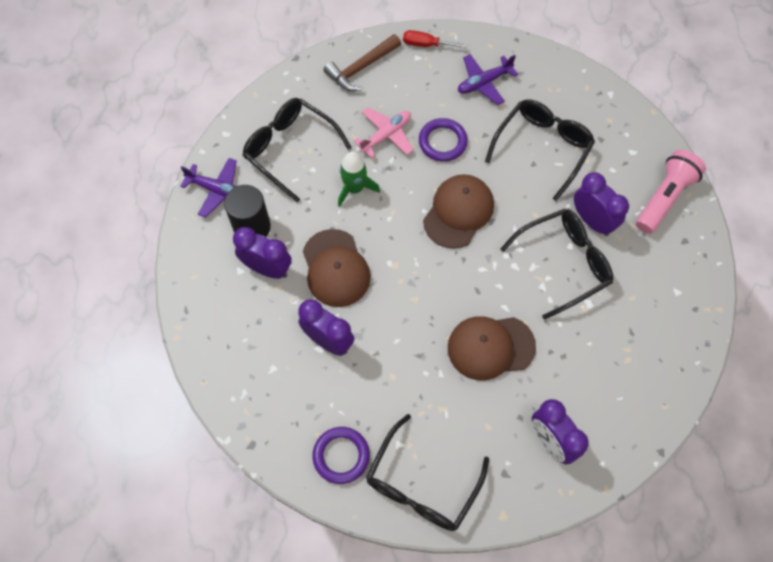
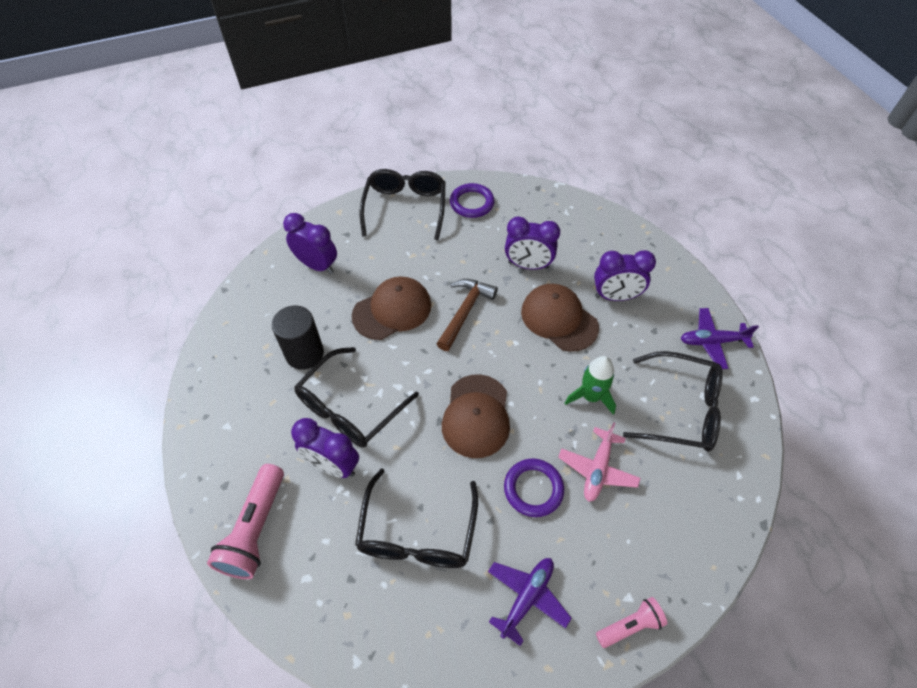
camera: 155 degrees right, 10 degrees down
(252, 227) = (655, 323): black cylinder -> black cylinder (304, 353)
(361, 68) = (683, 547): brown hammer -> brown hammer (465, 312)
(426, 44) = (630, 625): red screwdriver -> pink flashlight

